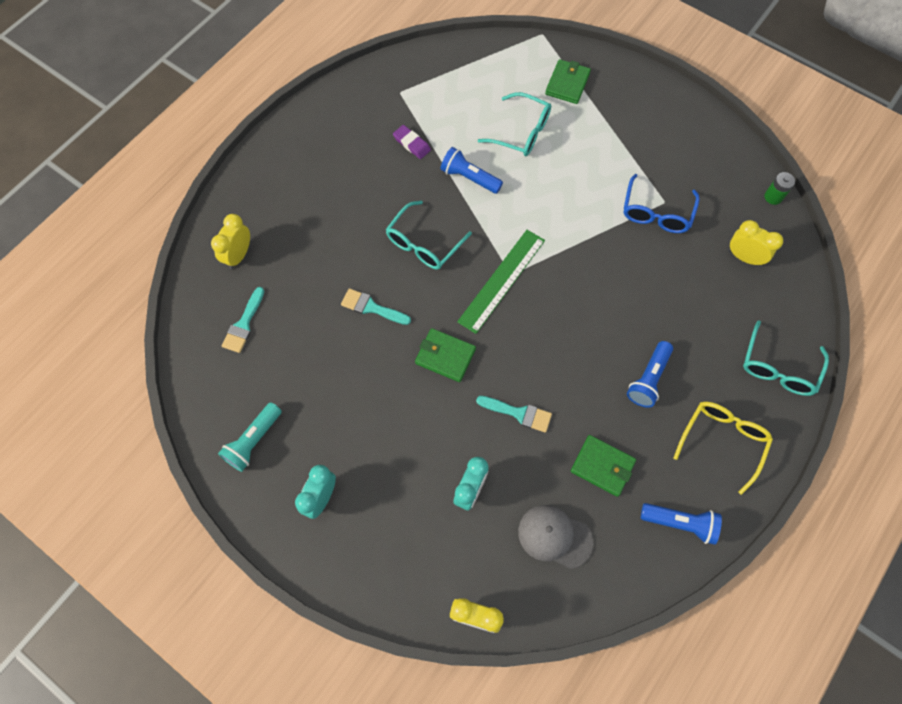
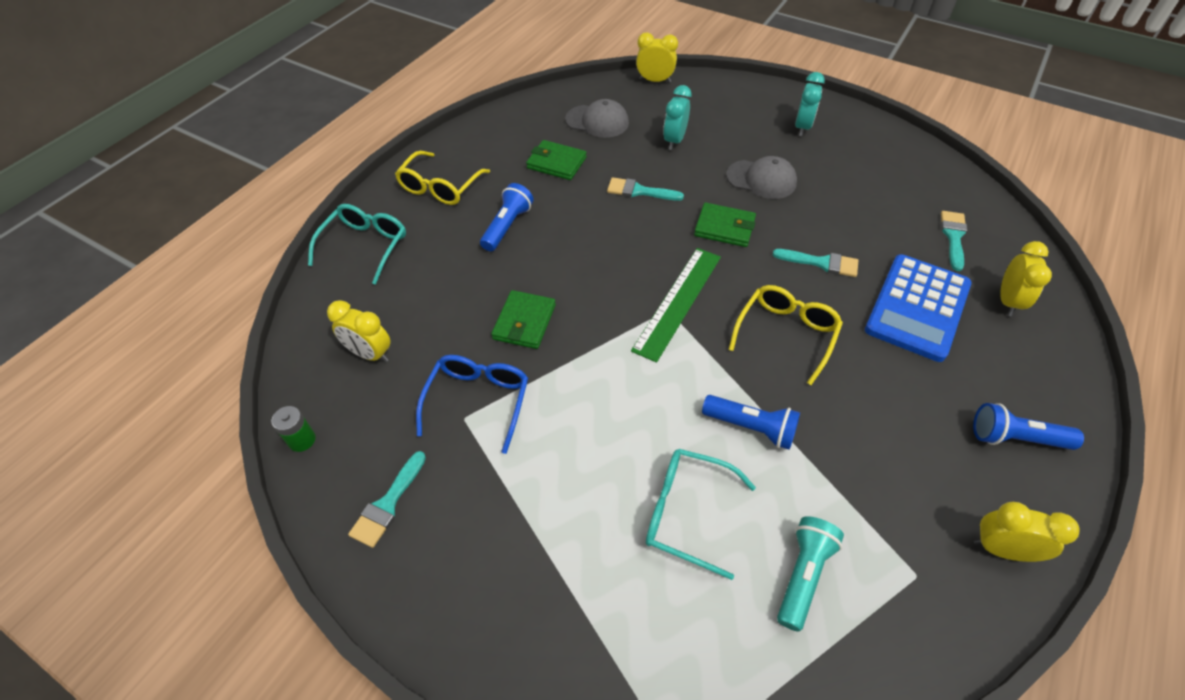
camera: 175 degrees right, 15 degrees down
(253, 441) = (883, 155): turquoise flashlight -> turquoise flashlight (803, 575)
(313, 257) = (917, 307): none -> blue calculator
(346, 99) = (1001, 549): none -> yellow clock
(392, 417) = (761, 179): none -> grey cap
(412, 144) = (856, 475): purple eraser -> none
(423, 244) = (786, 334): turquoise glasses -> yellow glasses
(567, 84) = (617, 627): green wallet -> green wallet (524, 322)
(680, 523) = (489, 136): blue flashlight -> blue flashlight (1015, 438)
(705, 153) = (387, 504): none -> turquoise brush

